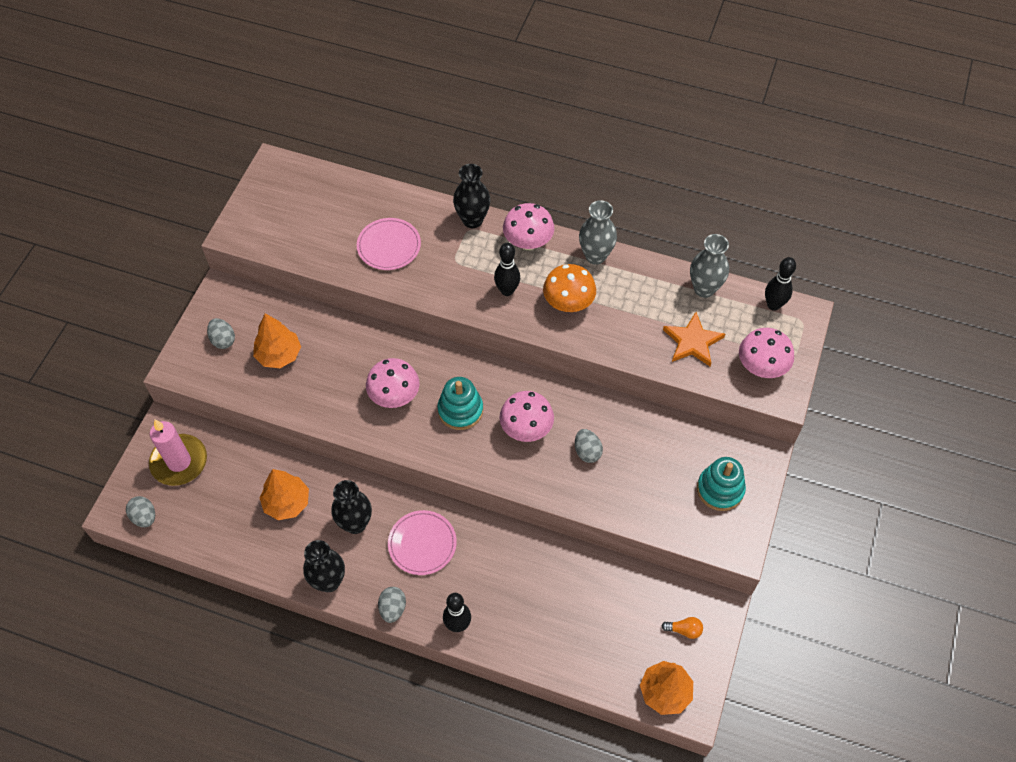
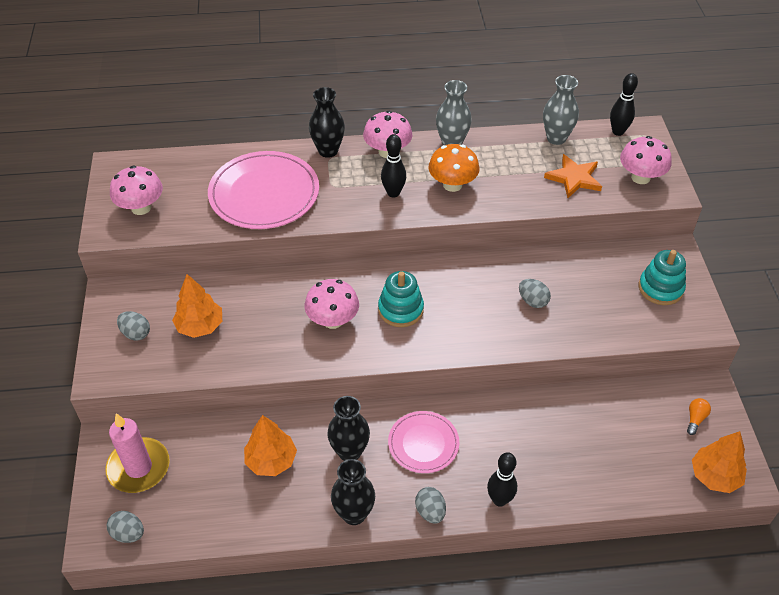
camera: 25 degrees left, 10 degrees down
(389, 246) = (264, 193): pink plate -> pink plate, size x1.74
(526, 429) = (468, 303): pink mushroom -> pink mushroom (141, 208)
(684, 630) = (695, 419): orange light bulb -> orange light bulb turned 45 degrees counterclockwise

